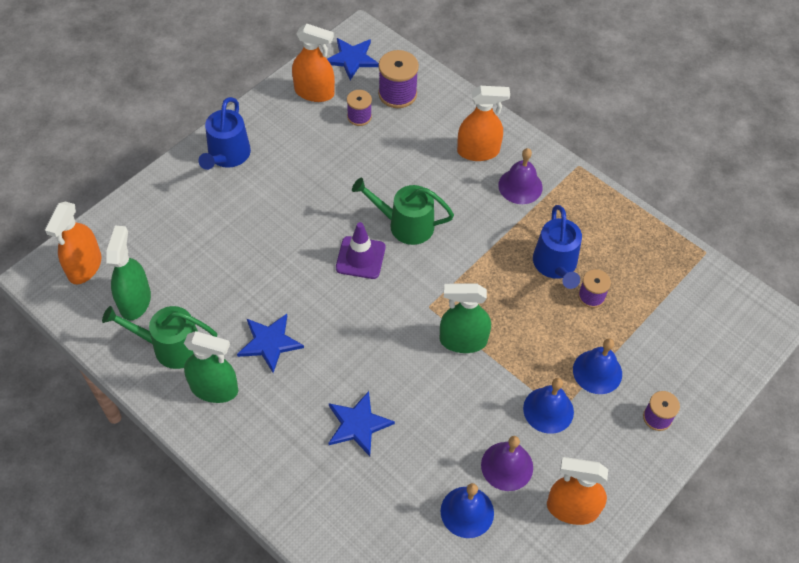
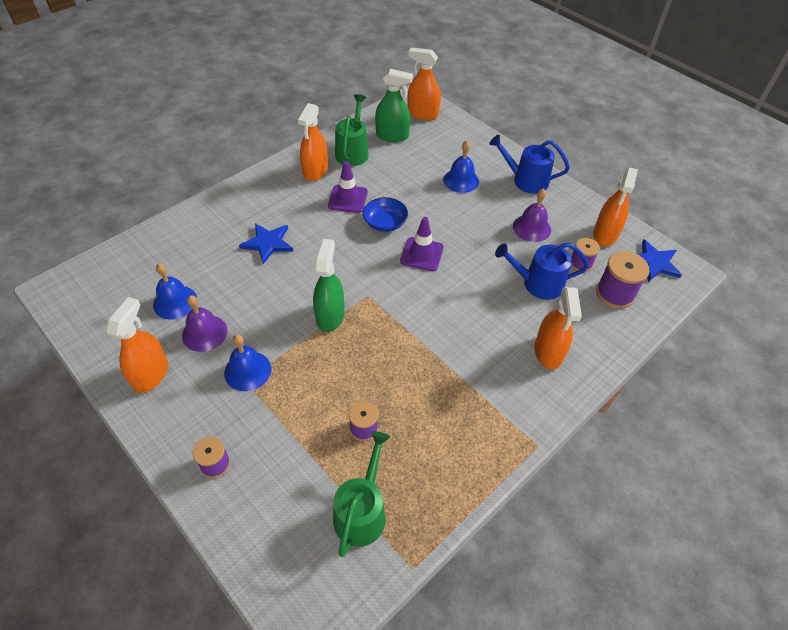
camera: 95 degrees right, 5 degrees down
(214, 388) = (315, 171): green spray bottle -> orange spray bottle
(270, 343) = (348, 199): blue star -> purple traffic cone
(311, 298) = (385, 223): none -> blue bowl
(405, 225) = (456, 287): green watering can -> green watering can (361, 512)
(520, 186) = (505, 383): purple bell -> purple bell (532, 228)
(555, 265) = (404, 401): blue watering can -> blue watering can (538, 283)
(597, 371) = (277, 418): blue bell -> blue bell (461, 180)

